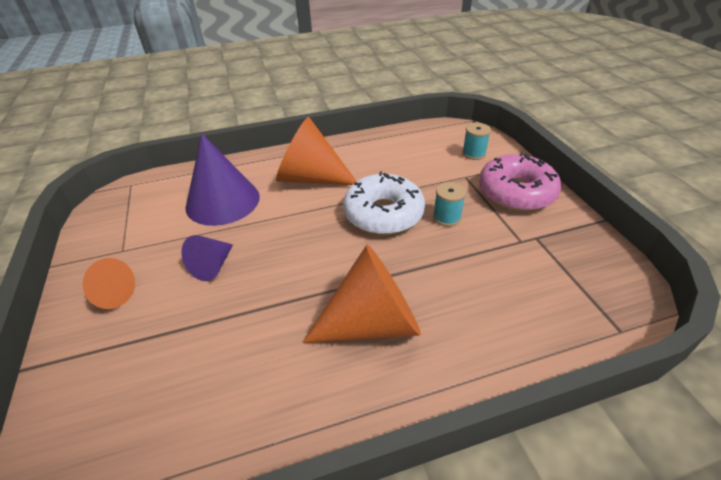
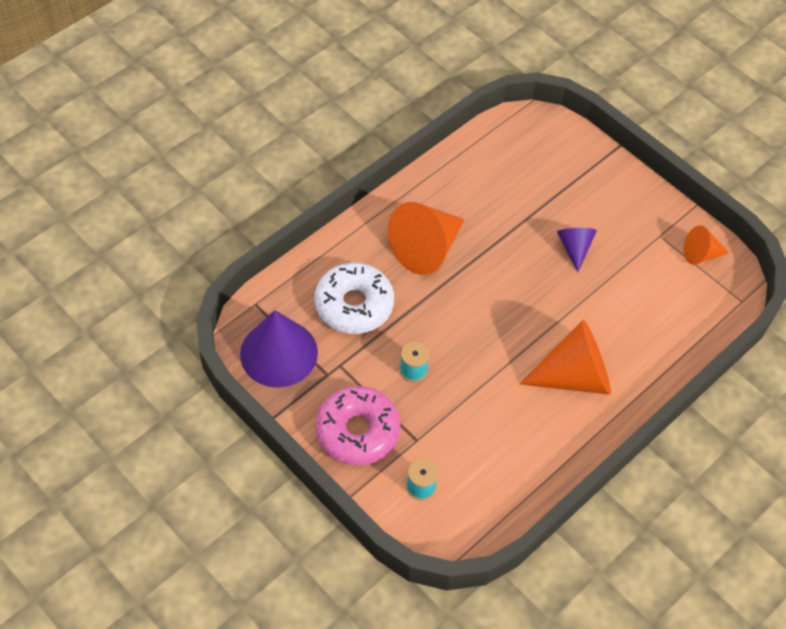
camera: 150 degrees right, 15 degrees up
(111, 295) = (623, 202): orange cone -> orange cone (700, 254)
(223, 201) = (631, 313): purple cone -> purple cone (279, 353)
(383, 214) = (473, 353): white donut -> white donut (354, 305)

